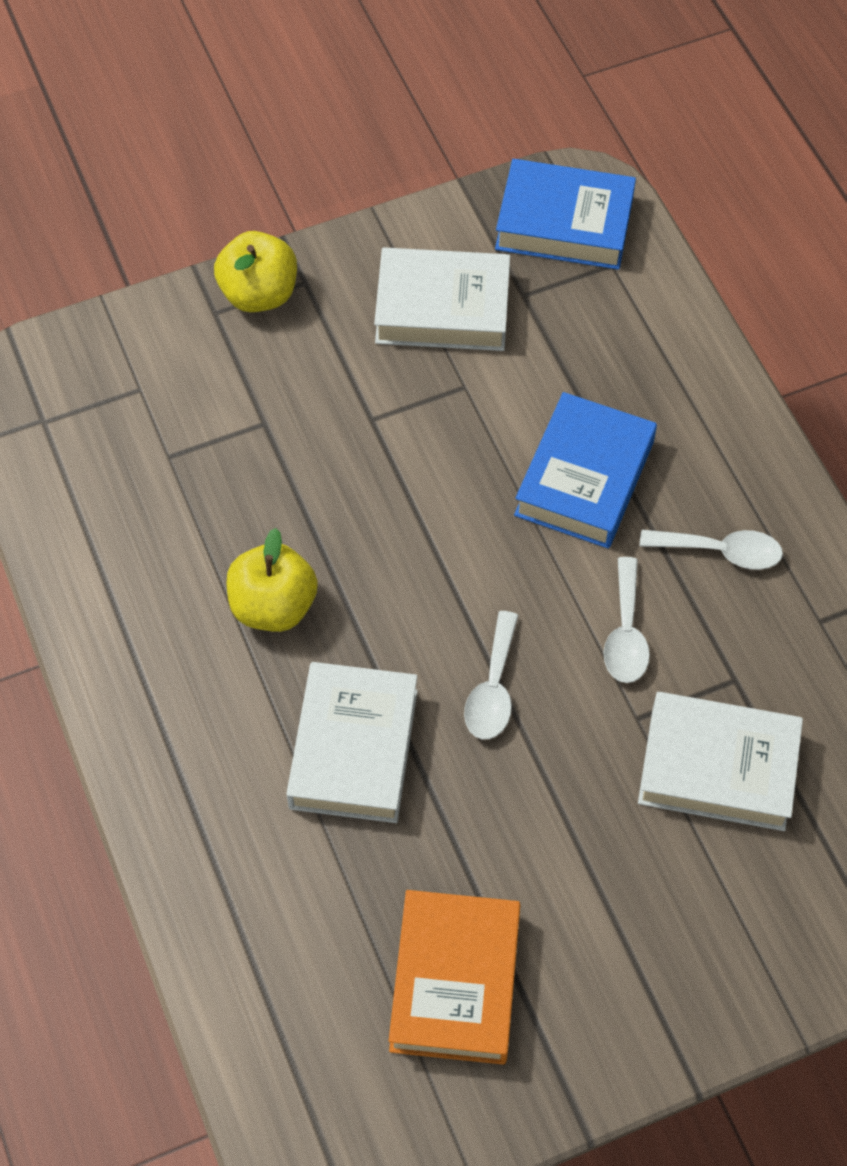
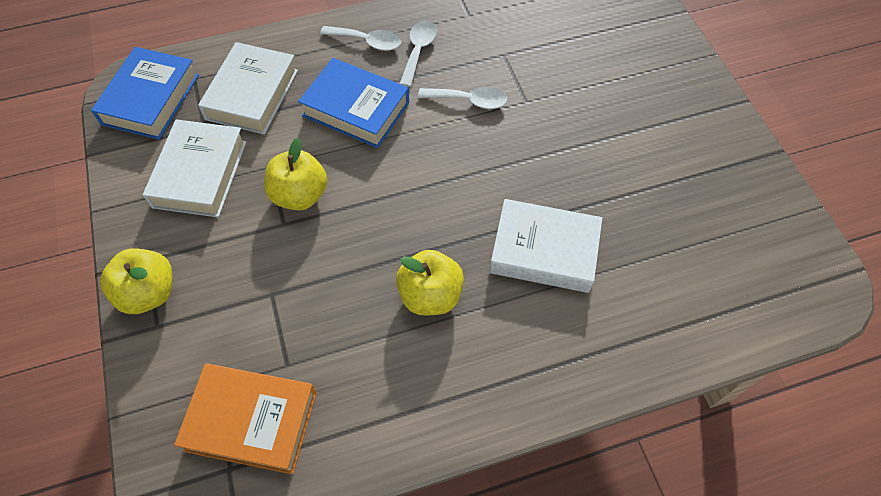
camera: 85 degrees left, 0 degrees up
(420, 430) = (300, 195): none -> yellow apple
(455, 982) = (700, 206): orange book -> orange book (251, 421)
(493, 688) = (503, 170): white spoon -> white spoon (367, 42)
(717, 768) = (558, 69): white book -> white book (252, 94)

